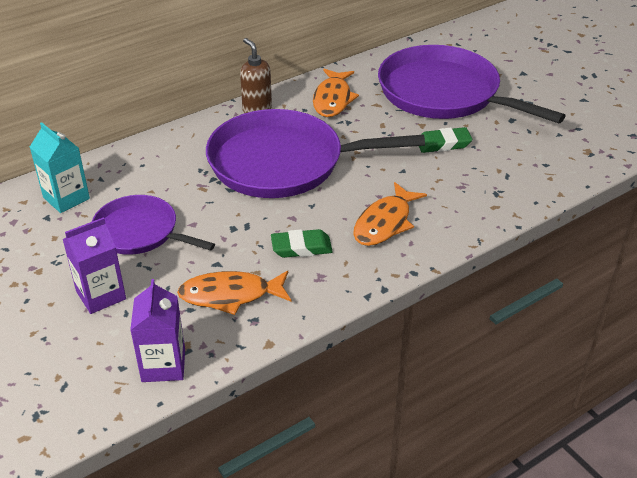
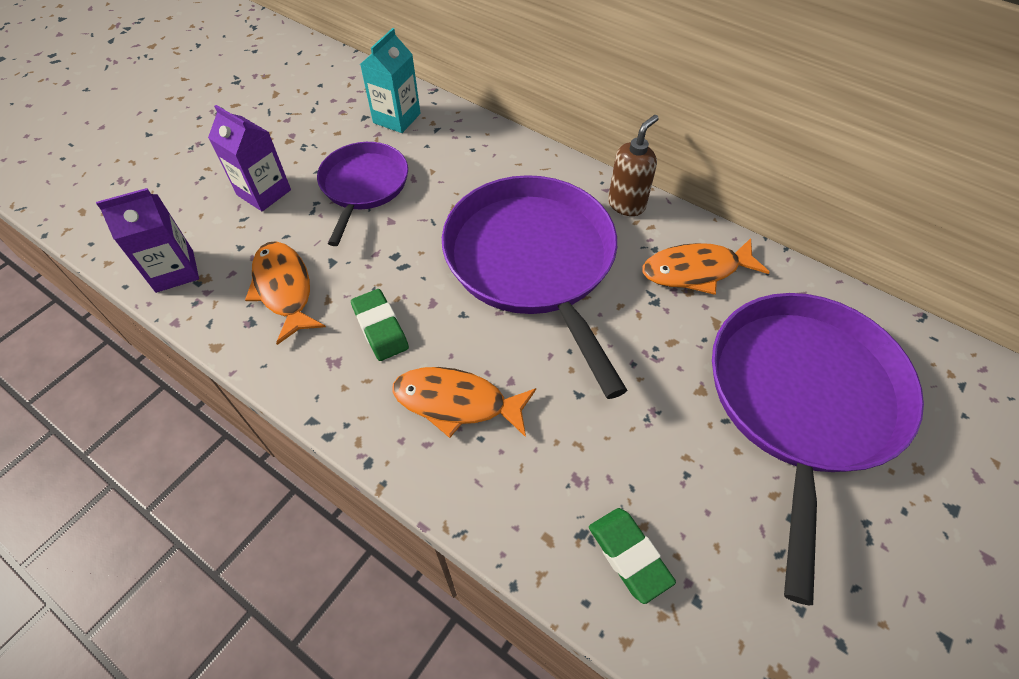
camera: 70 degrees right, 15 degrees up
(443, 144) = (669, 430): green eraser -> green eraser (629, 556)

